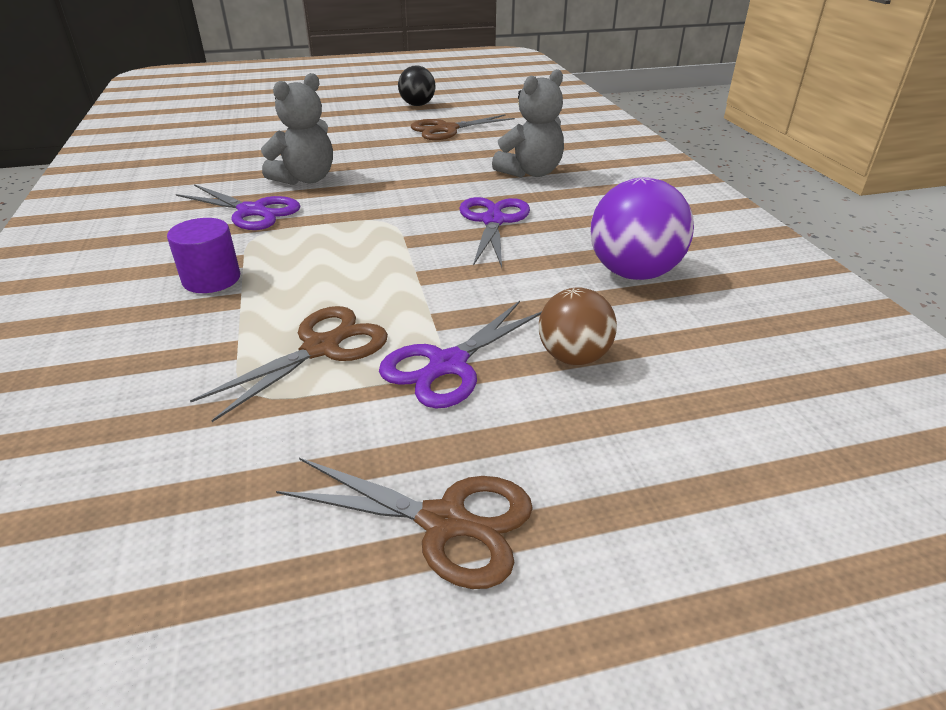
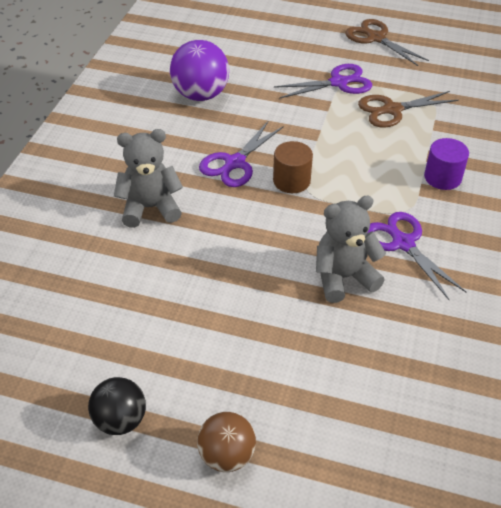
camera: 150 degrees left, 10 degrees up
(412, 224) = (291, 181): none -> brown cylinder
(447, 129) = (146, 324): brown scissors -> none
(573, 357) = (281, 67): brown ball -> brown ball (227, 455)

